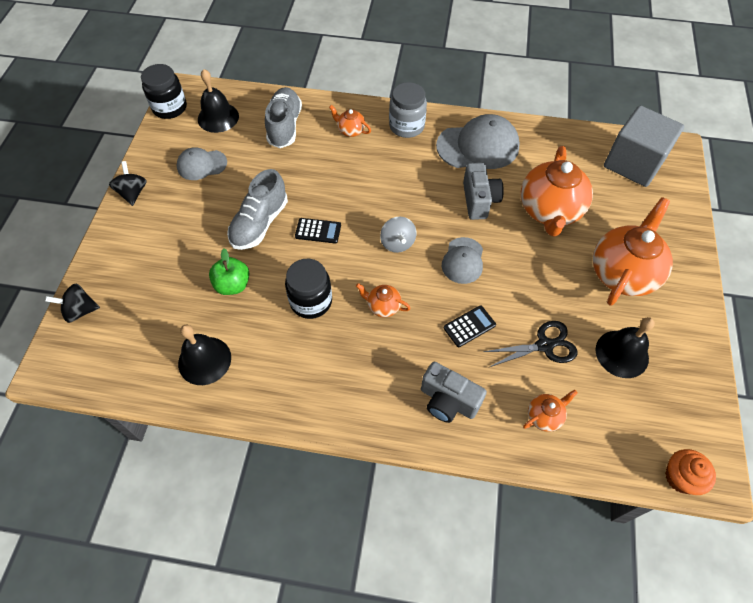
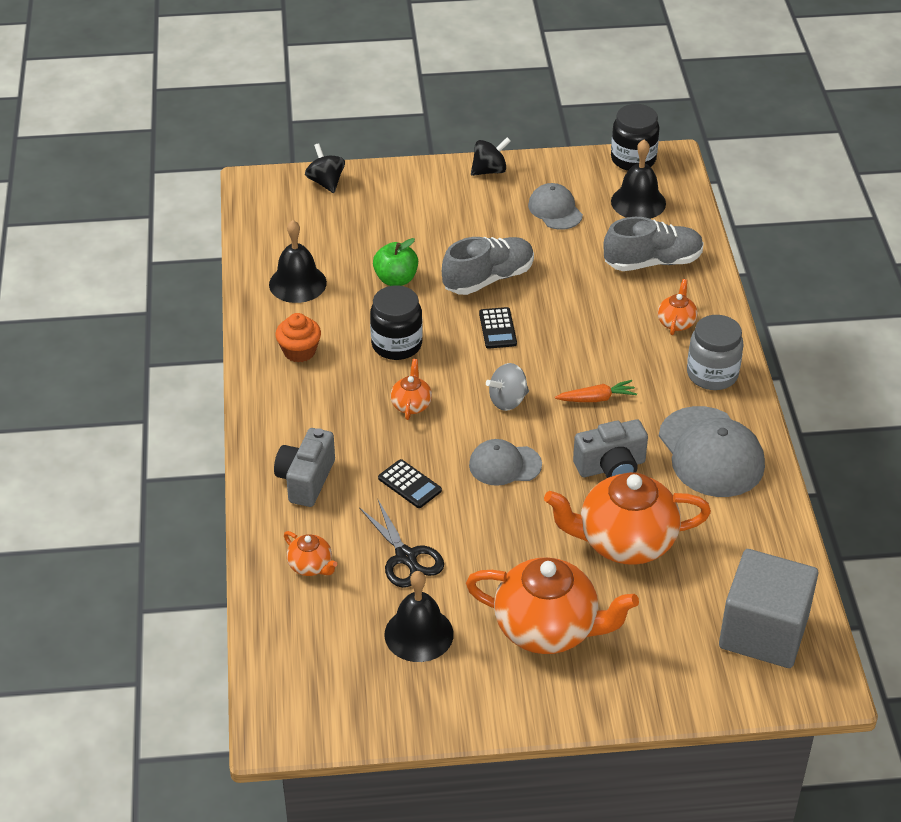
camera: 75 degrees right, 15 degrees down
(260, 223) = (488, 278): grey shoe -> grey shoe turned 135 degrees clockwise
(411, 191) = (597, 398): none -> orange carrot
(681, 477) = (267, 698): orange cupcake -> orange cupcake (299, 351)

